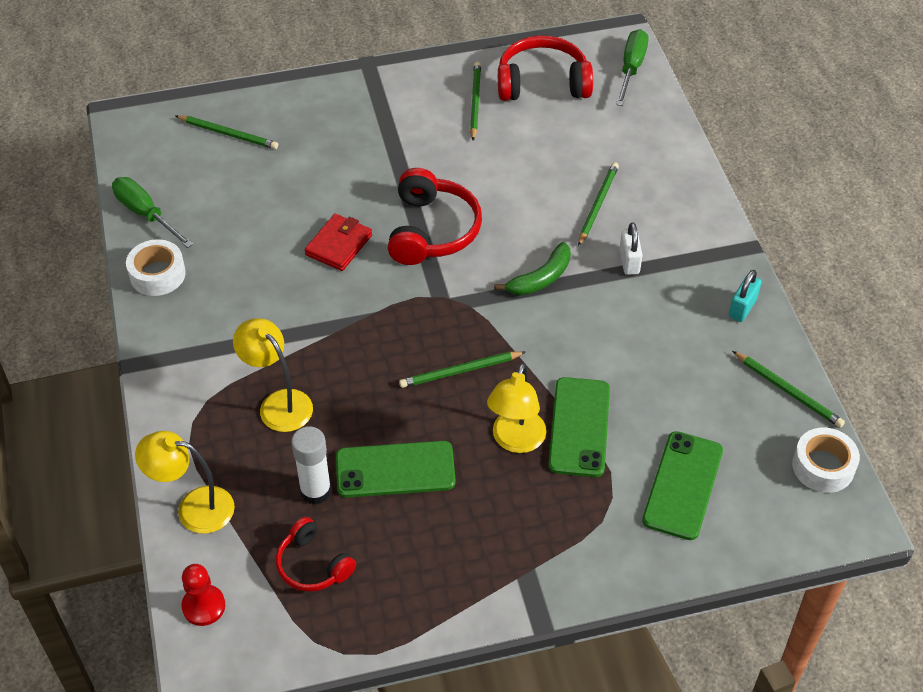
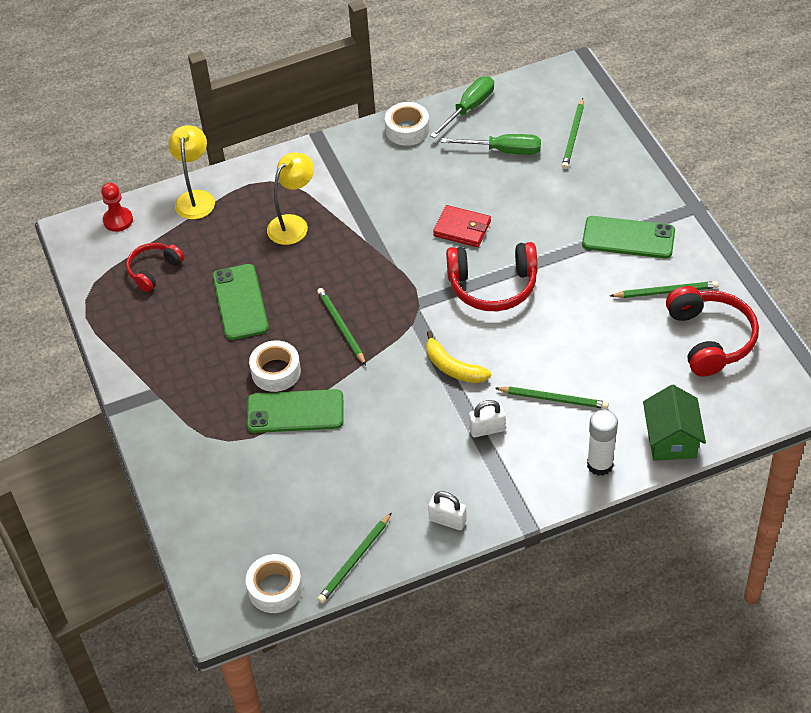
camera: 85 degrees right, 0 degrees up
(315, 491) = (216, 260): white glue stick -> white glue stick (600, 465)
(515, 441) = (276, 372): yellow lamp -> white tape
(540, 278) = (453, 367): green banana -> yellow banana
(631, 68) = (757, 408): green screwdriver -> green screwdriver (503, 150)
(660, 130) = (671, 439): none -> green house
(683, 485) = (244, 487): green phone -> green phone (628, 238)
(742, 308) = (447, 520): turquoise padlock -> white padlock

